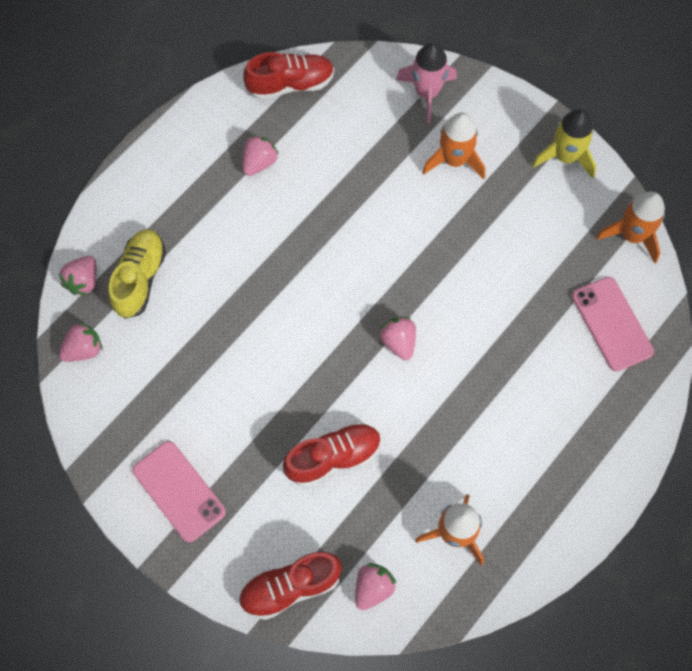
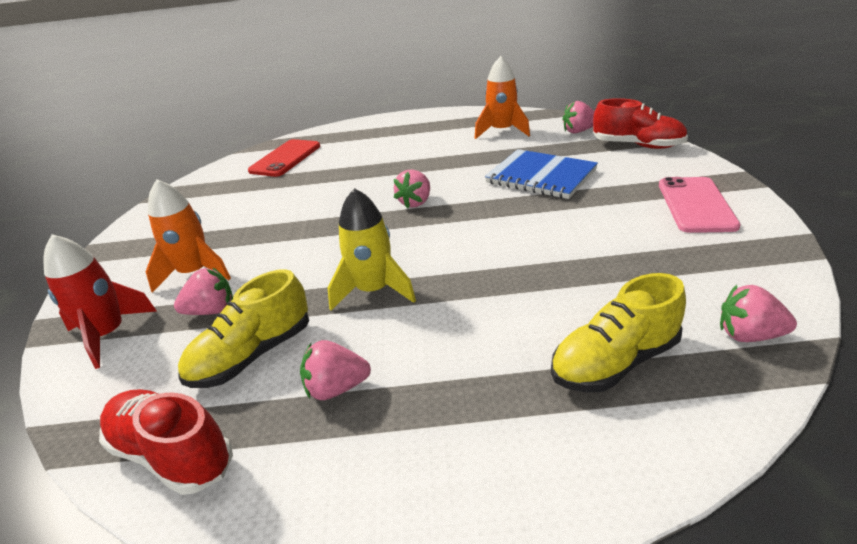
camera: 130 degrees left, 35 degrees down
(83, 281) = (707, 406): pink strawberry -> pink strawberry (211, 311)
(326, 145) = (252, 355): none -> yellow shoe
(333, 457) = (541, 176): red shoe -> blue notebook
(427, 93) = (108, 335): pink rocket -> red rocket
(565, 156) = (141, 232): yellow rocket -> yellow rocket (373, 291)
(612, 324) = (285, 158): pink phone -> red phone
(632, 235) = (200, 182): orange rocket -> none

